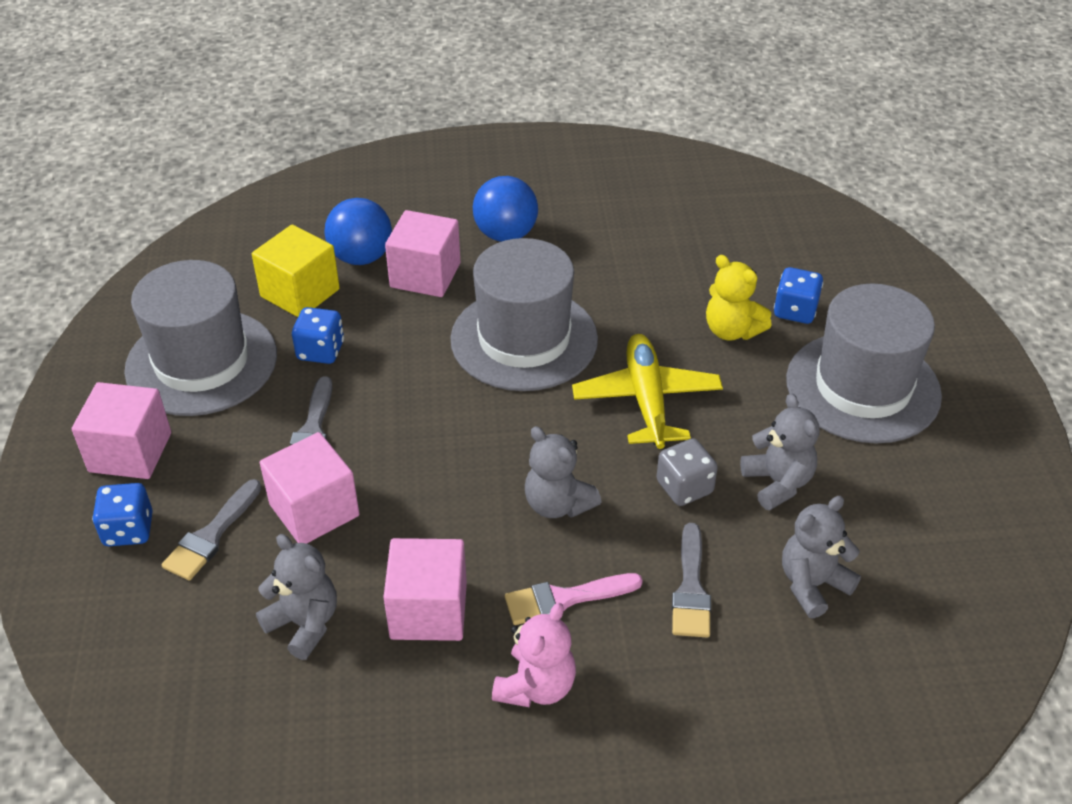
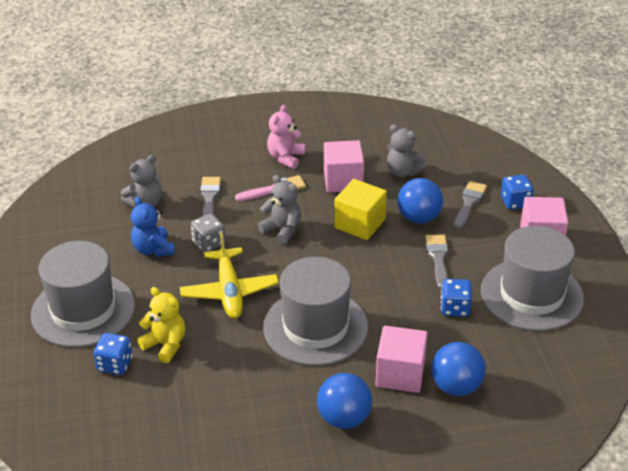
camera: 175 degrees right, 5 degrees down
(300, 293) = (490, 351): yellow cube -> yellow cube (360, 224)
(314, 510) = (419, 218): pink cube -> blue ball
(777, 483) = (153, 249): grey teddy bear -> blue teddy bear

